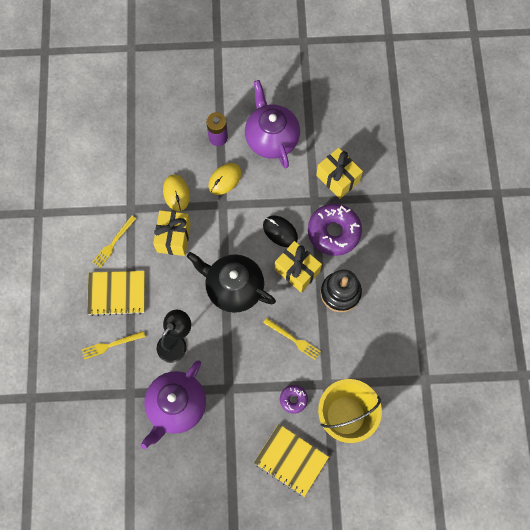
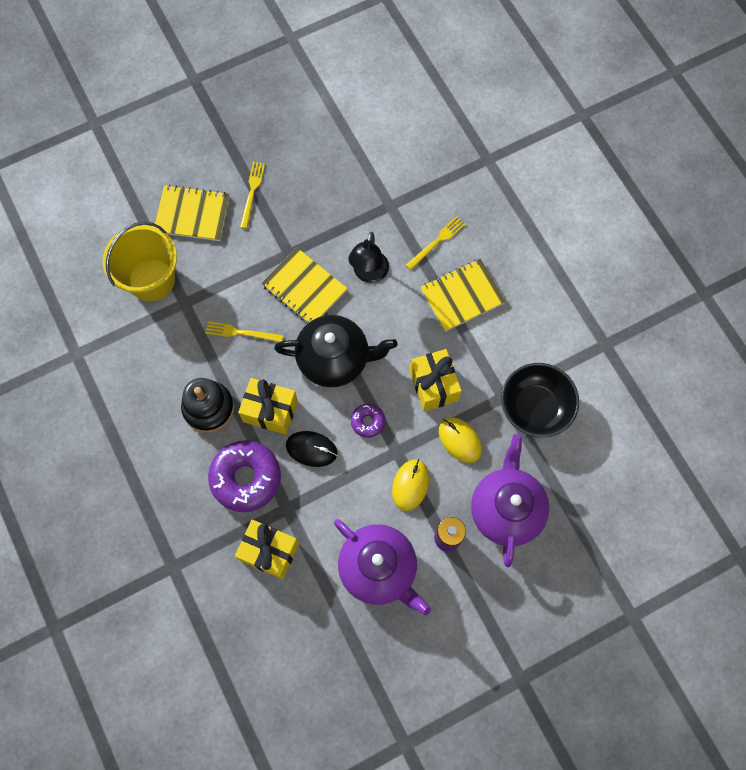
camera: 155 degrees right, 0 degrees up
(113, 192) = (535, 407): none -> black bowl
(113, 243) = (498, 349): yellow fork -> yellow fork (252, 192)
(176, 406) = (335, 213): purple teapot -> purple teapot (506, 509)
(230, 354) = (304, 288): none -> yellow notebook
(293, 399) = (214, 272): purple donut -> purple donut (368, 422)

